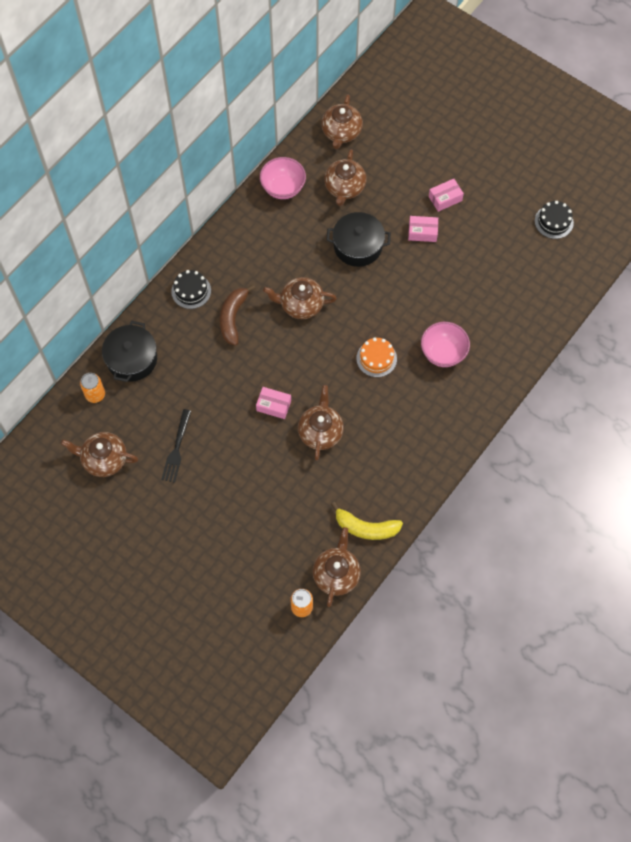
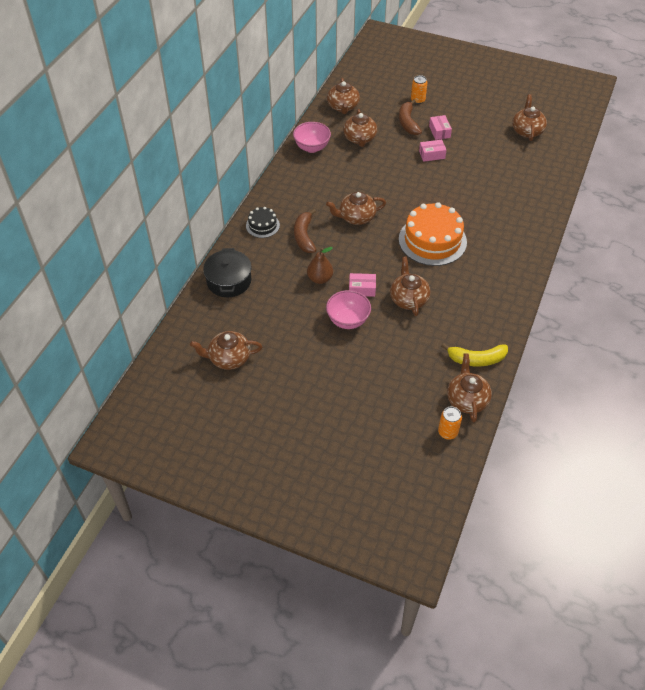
camera: 15 degrees left, 15 degrees down
(95, 394) = (205, 312): orange can -> orange can (417, 100)
(177, 448) = (290, 337): black fork -> none
(232, 380) = (320, 279): none -> brown pear
(358, 246) = (385, 172): black pot -> none
(376, 358) = (432, 240): orange cake -> orange cake, size x1.98
(412, 175) = (408, 122): none -> brown banana
(443, 353) = (483, 226): pink bowl -> pink bowl (348, 320)
(445, 198) = (439, 132): pink box -> pink box turned 60 degrees counterclockwise
(554, 222) = (527, 131): black cake -> brown teapot

